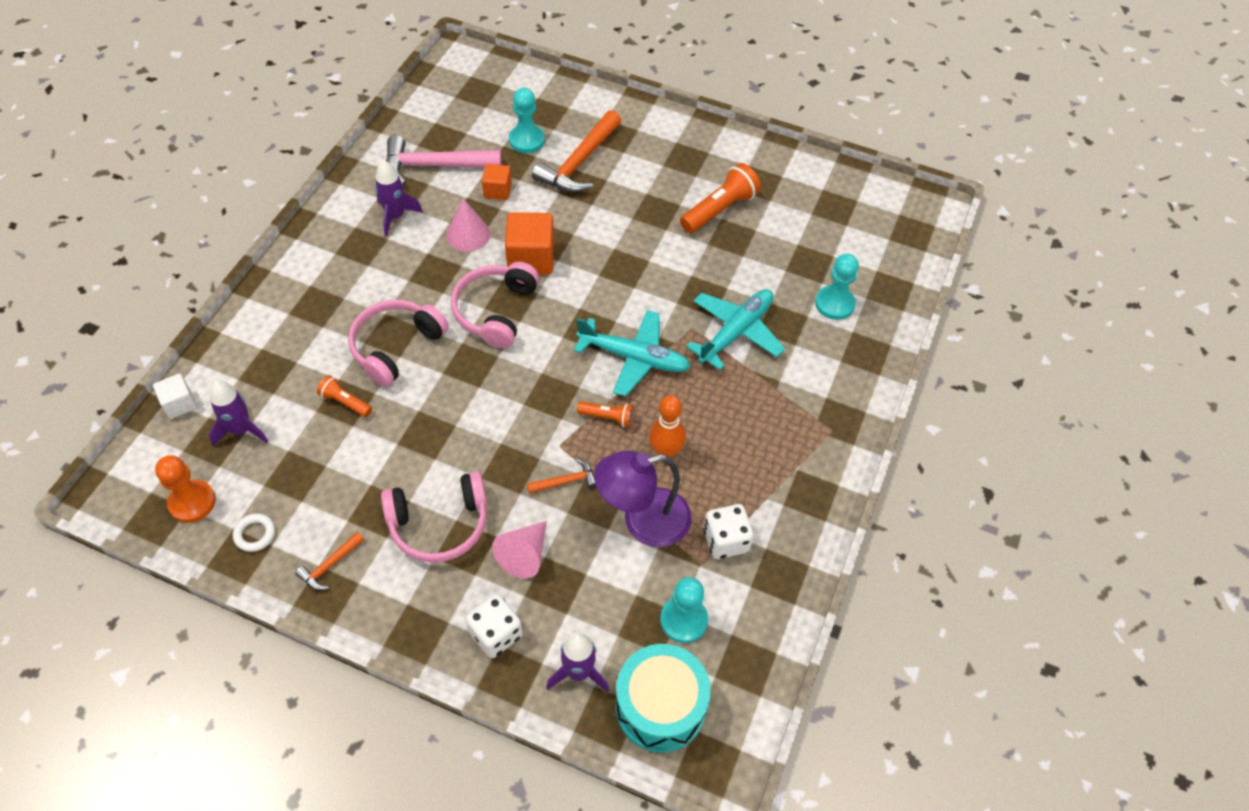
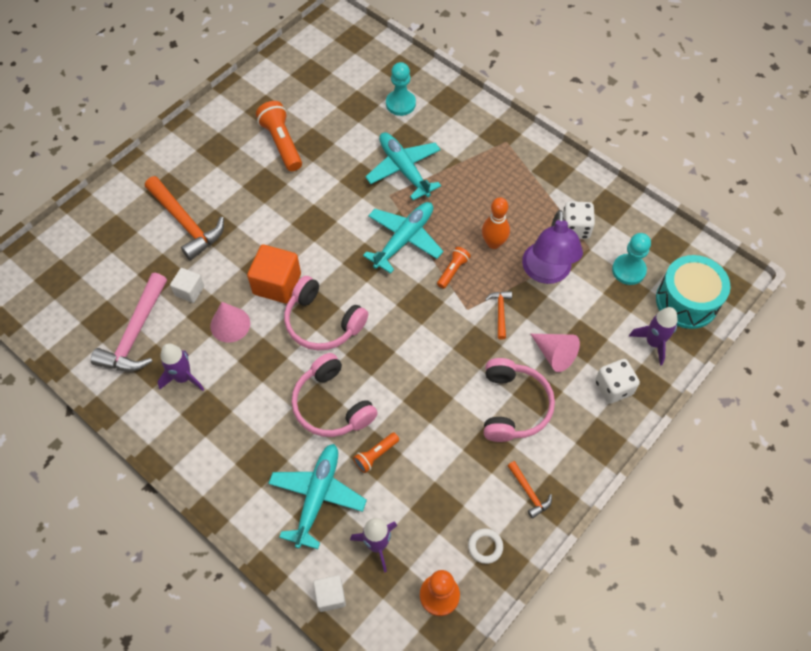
camera: 70 degrees left, 5 degrees up
(286, 363) = (317, 497): none -> turquoise plane
(497, 190) = (189, 291): orange cube -> white cube
(527, 140) = (140, 255): turquoise pawn -> none

